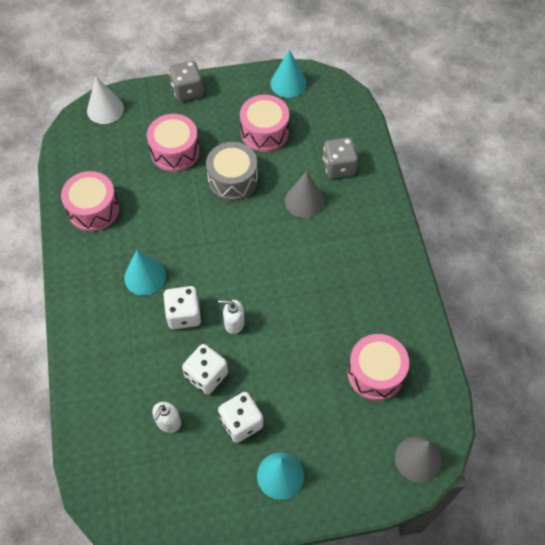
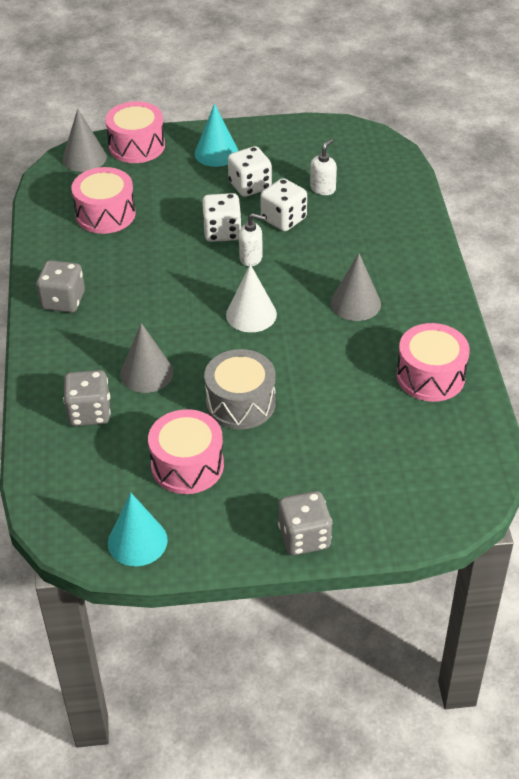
camera: 175 degrees left, 15 degrees down
(105, 109) = (435, 513): white cone -> white cone (251, 314)
(145, 276) = (355, 303): turquoise cone -> grey cone
(175, 151) = (322, 444): pink drum -> pink drum (137, 146)
(184, 315) = (308, 267): white dice -> white dice (222, 232)
(385, 266) = (63, 301): none -> grey dice

